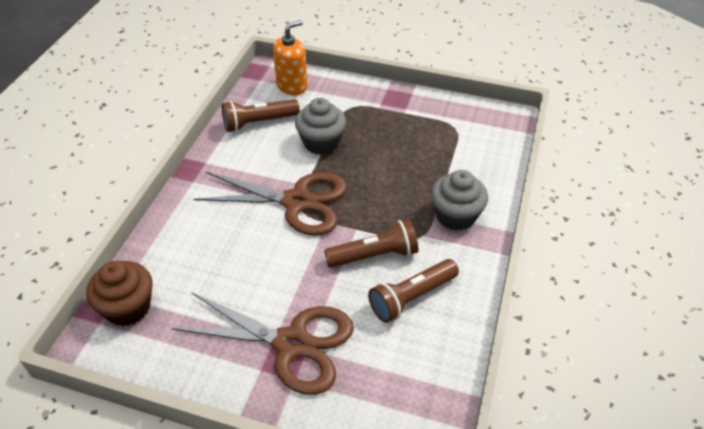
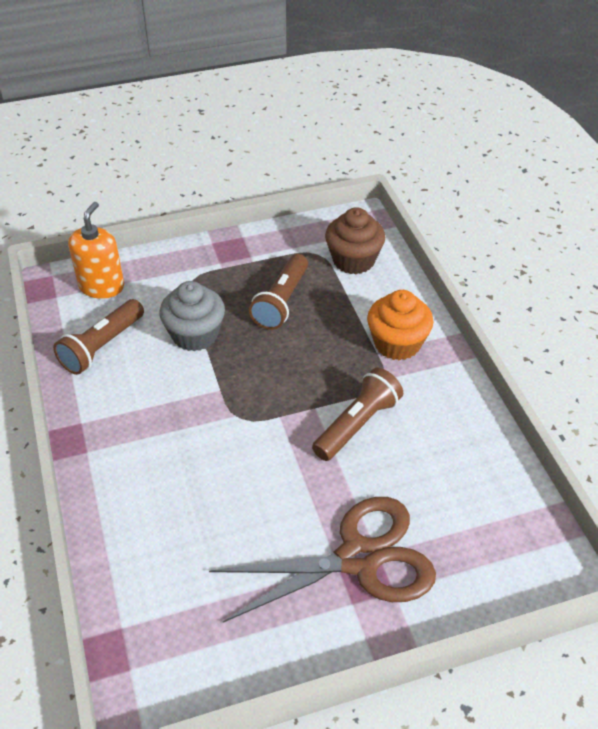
camera: 35 degrees left, 0 degrees up
(128, 307) = (148, 631): brown cupcake -> brown cupcake (353, 260)
(297, 202) = (229, 412): brown scissors -> none
(412, 297) = (428, 446): brown flashlight -> brown flashlight (281, 302)
(455, 216) = (397, 343): grey cupcake -> orange cupcake

